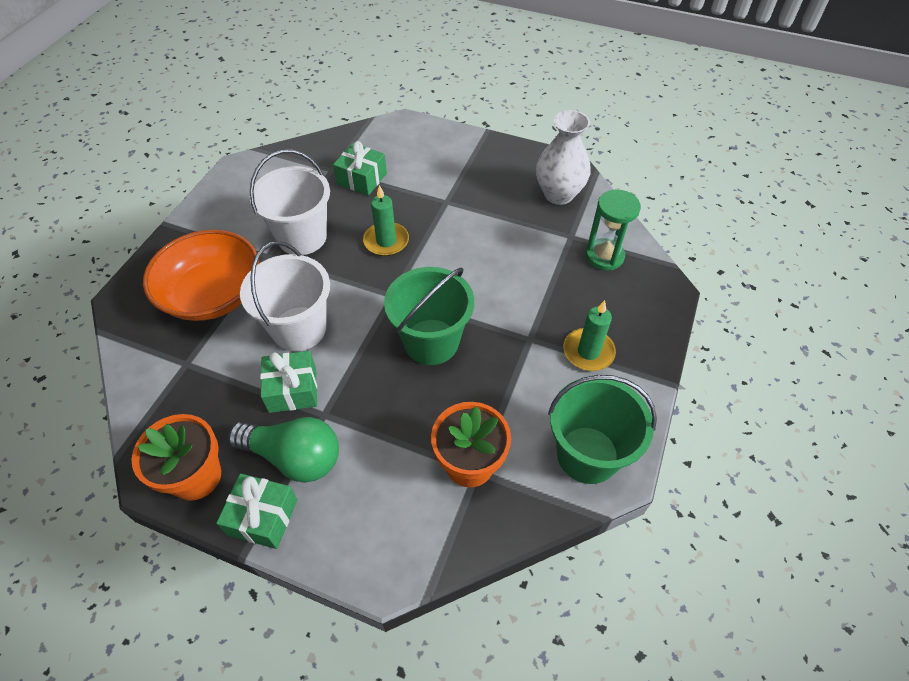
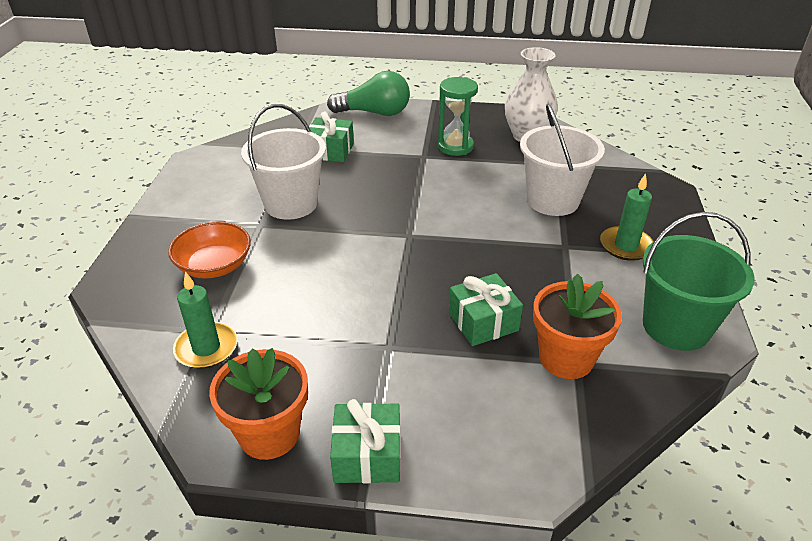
camera: 15 degrees left, 15 degrees down
(213, 294) = (214, 266): orange bowl -> orange bowl, size x0.64
(292, 390) = (344, 332): green gift -> green gift (483, 322)
(294, 457) = (375, 391): green light bulb -> green light bulb (374, 113)
(299, 329) = (325, 278): white bucket -> white bucket (552, 200)
(386, 241) = (380, 194): green candle -> green candle (206, 348)
(431, 341) = (469, 265): green bucket -> none
(604, 256) = (596, 173): green hourglass -> green hourglass (455, 147)

